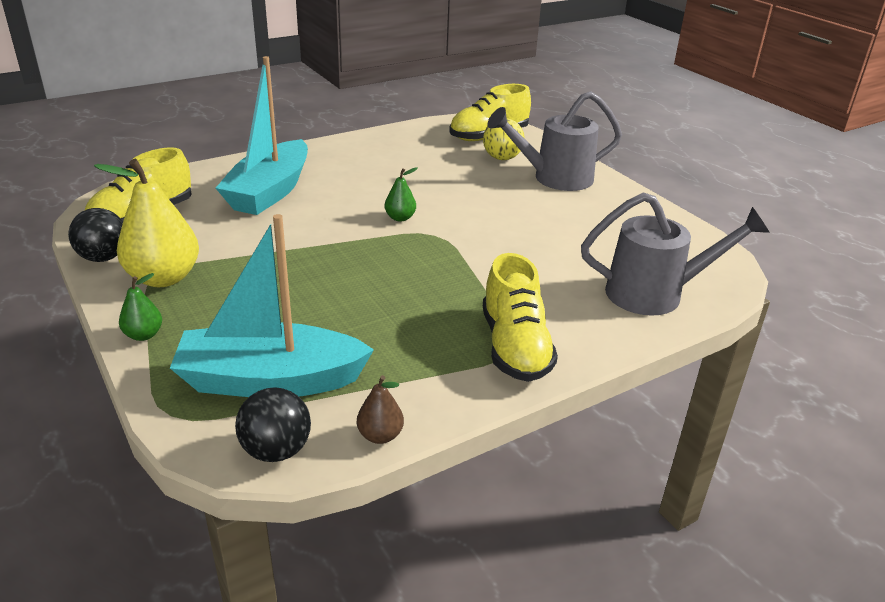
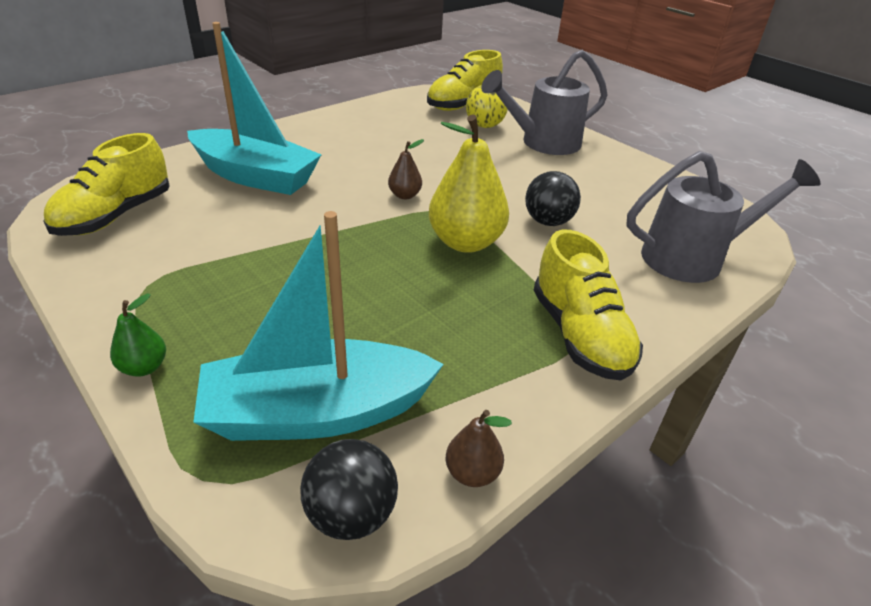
camera: 10 degrees left, 5 degrees up
(103, 257) = (76, 269): black ball -> black ball (548, 222)
(164, 278) = (155, 289): yellow pear -> yellow pear (466, 242)
(269, 192) = (255, 176): turquoise boat -> turquoise boat turned 75 degrees counterclockwise
(400, 218) = (405, 195): green pear -> brown pear

